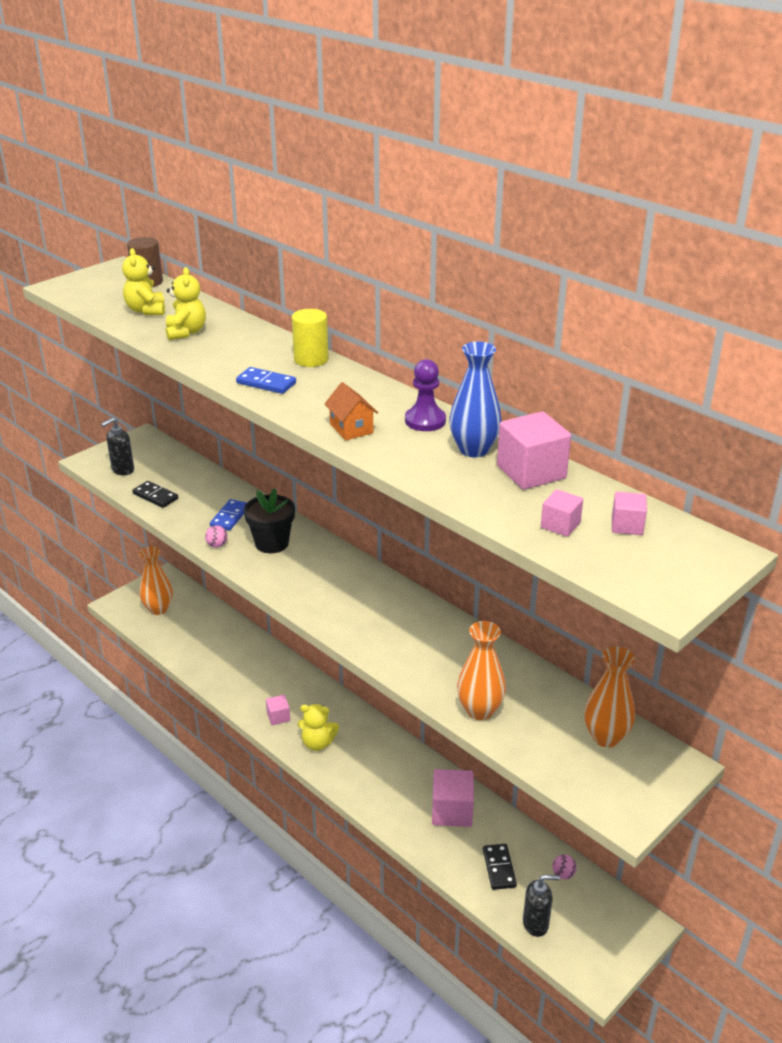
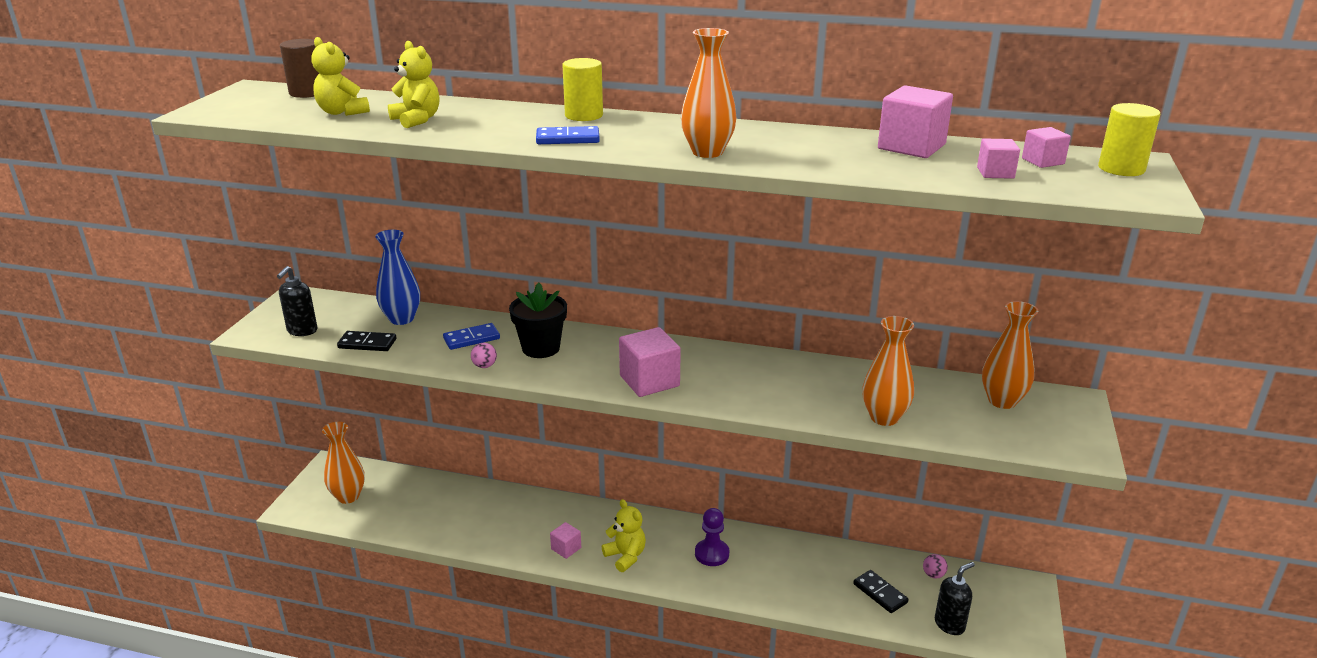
camera: 30 degrees left, 5 degrees down
(230, 517) = (471, 339): blue domino -> blue domino turned 75 degrees clockwise
(317, 743) = (625, 556): yellow teddy bear -> yellow teddy bear turned 105 degrees counterclockwise
(351, 428) = (707, 152): orange house -> orange vase
(425, 421) = (764, 134): purple pawn -> purple pawn (712, 554)
(452, 811) = (799, 564): pink cube -> pink cube (649, 381)
(473, 450) = (839, 143): blue vase -> blue vase (401, 319)
(690, 558) = (1121, 169): none -> yellow cylinder

